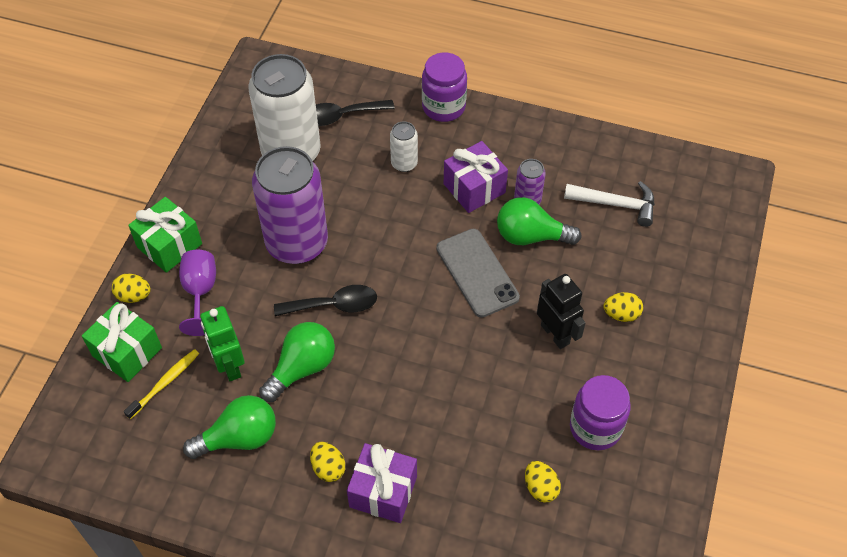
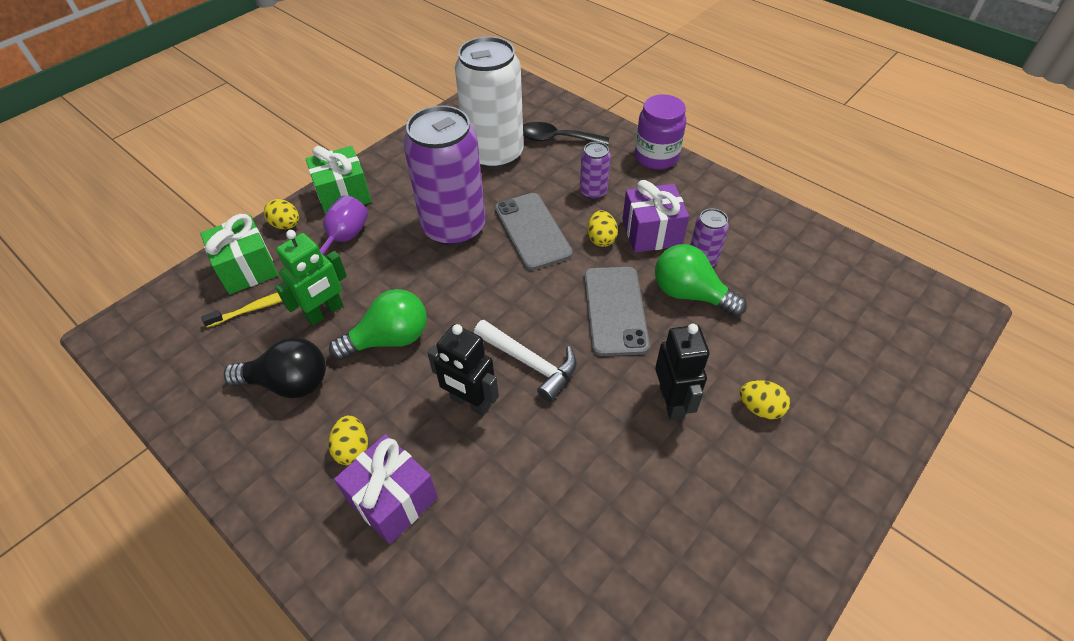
camera: 25 degrees right, 5 degrees down
(229, 366) = (325, 312): green robot -> green robot turned 135 degrees counterclockwise
(239, 438) = (288, 383): green light bulb -> black light bulb
(334, 305) = (455, 292): black spoon -> none
(370, 222) = (532, 231): none -> grey phone
(400, 395) = (470, 402): none -> black robot
(404, 163) = (593, 192): white can -> purple can
(540, 488) = (571, 573): yellow egg -> yellow egg (601, 239)
(595, 427) = (672, 527): purple jar -> none
(616, 204) = (800, 293): white hammer -> white hammer (530, 363)

